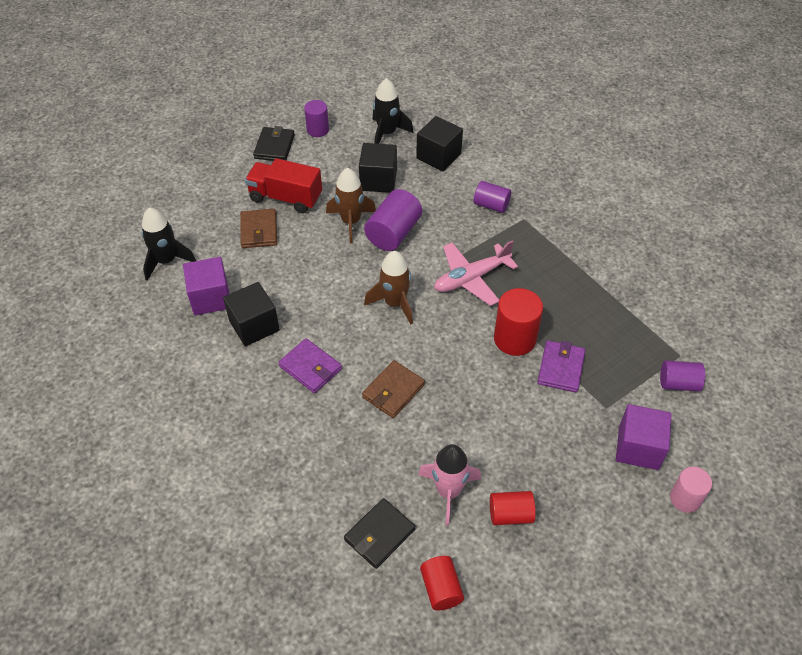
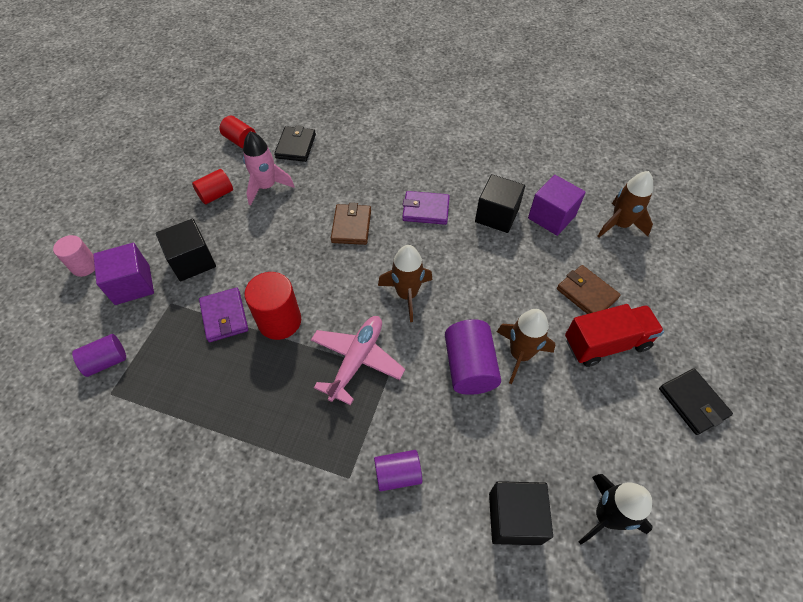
camera: 145 degrees right, 5 degrees up
(167, 261) = (619, 225): black rocket -> brown rocket
(318, 130) = (682, 462): purple cylinder -> none
(378, 180) = (545, 428): black cube -> black cube (192, 261)

